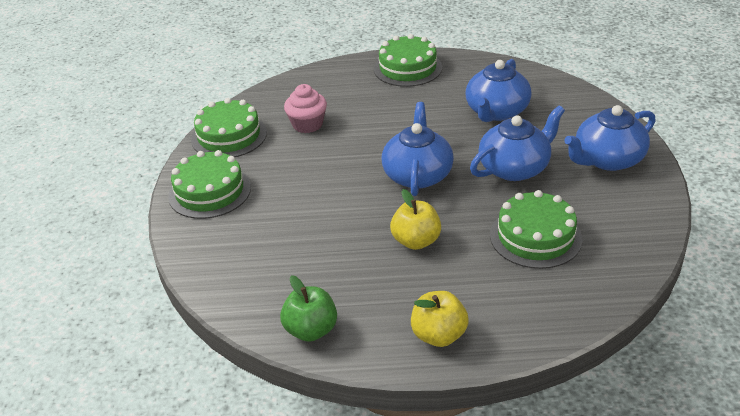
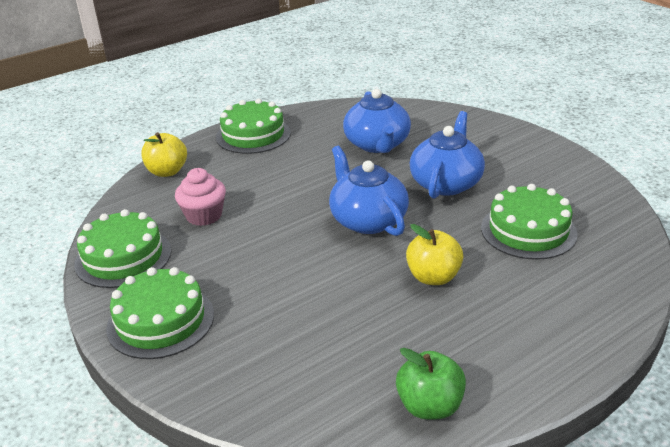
camera: 35 degrees left, 5 degrees down
(439, 335) = (550, 349): yellow apple -> yellow apple (167, 171)
(607, 159) = (510, 151): blue teapot -> none

